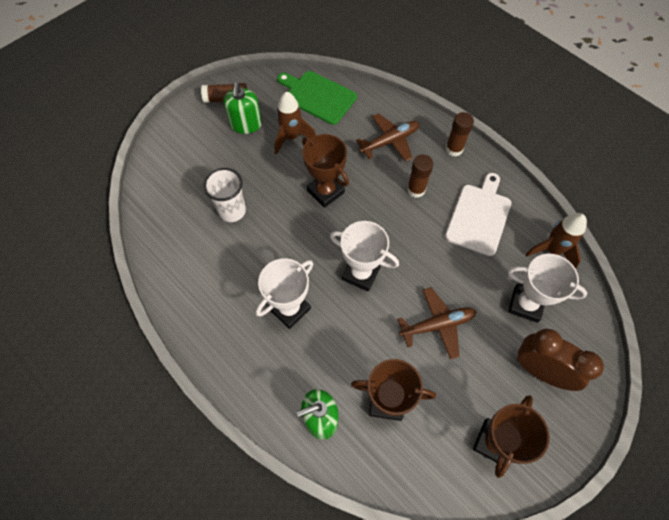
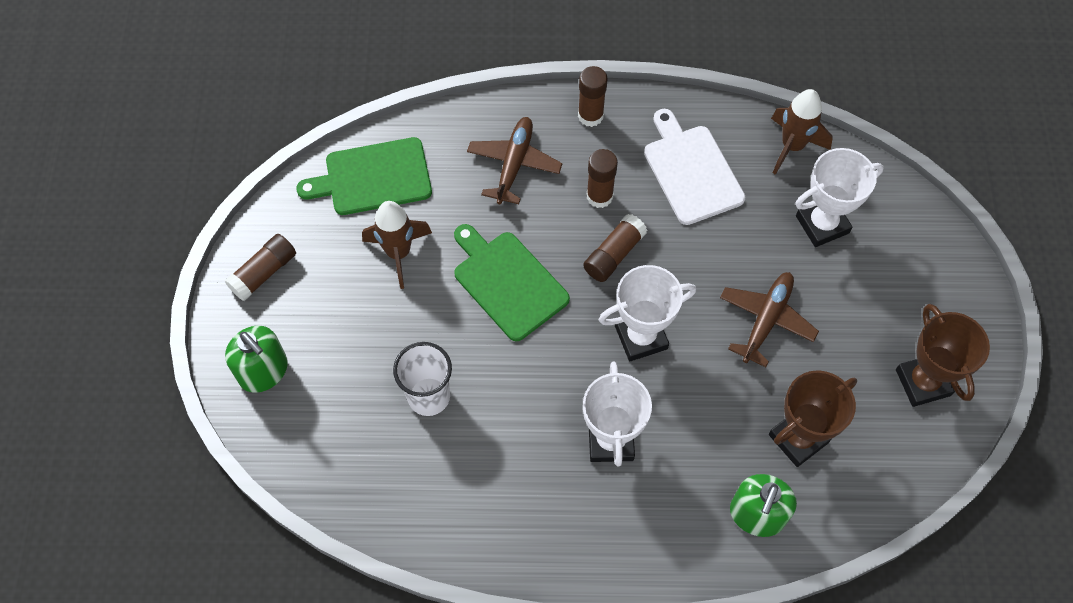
camera: 45 degrees left, 0 degrees up
(246, 124) = (325, 283): green soap dispenser -> green soap dispenser (263, 371)
(325, 191) = (507, 282): brown trophy -> green cutting board
(392, 223) = (614, 254): none -> brown glue stick
(540, 370) = (896, 277): brown clock -> none

